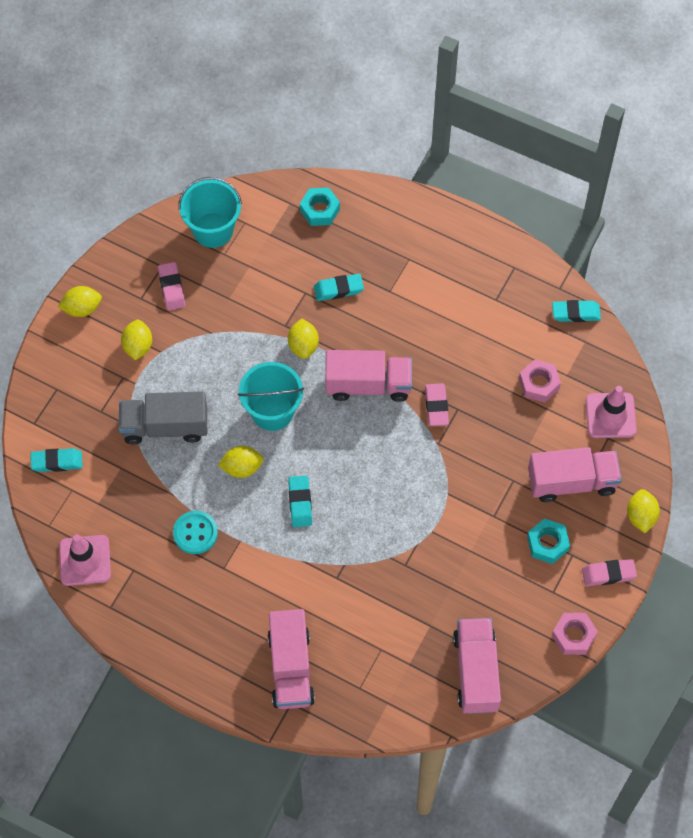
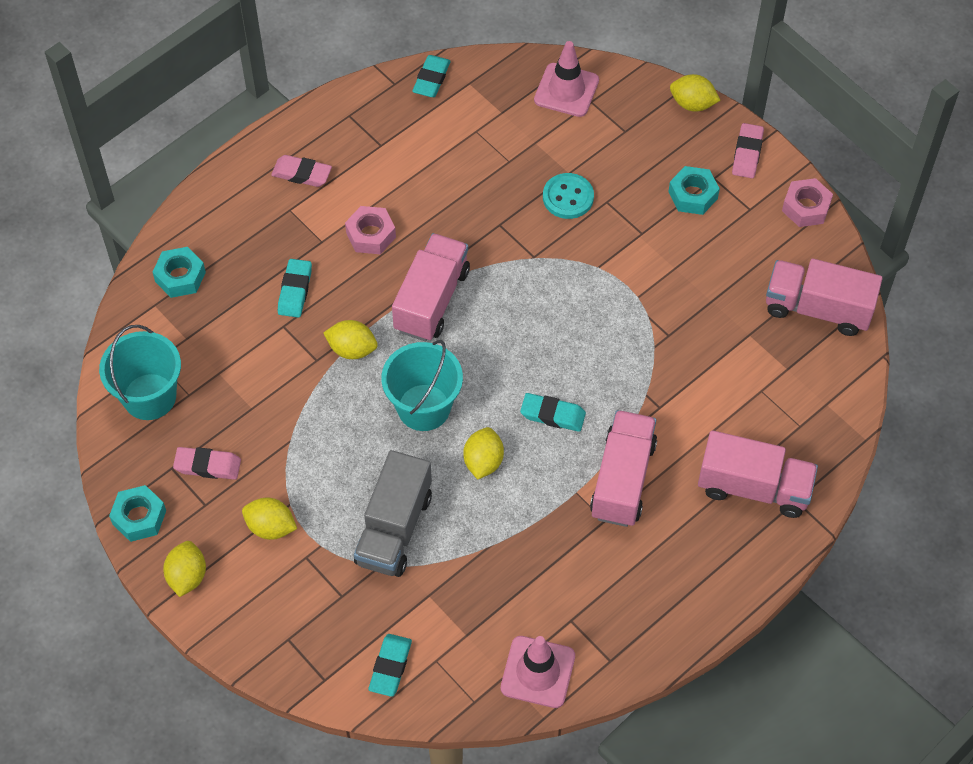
camera: 70 degrees left, 5 degrees down
(116, 261) = (139, 517): none -> turquoise nut
(195, 533) = (548, 537): turquoise button -> turquoise button (568, 197)
(436, 406) = (487, 243): pink eraser -> pink eraser (302, 174)
(539, 384) = (501, 140): pink nut -> pink nut (371, 235)
(571, 482) = (629, 150): pink truck -> pink truck (622, 480)

